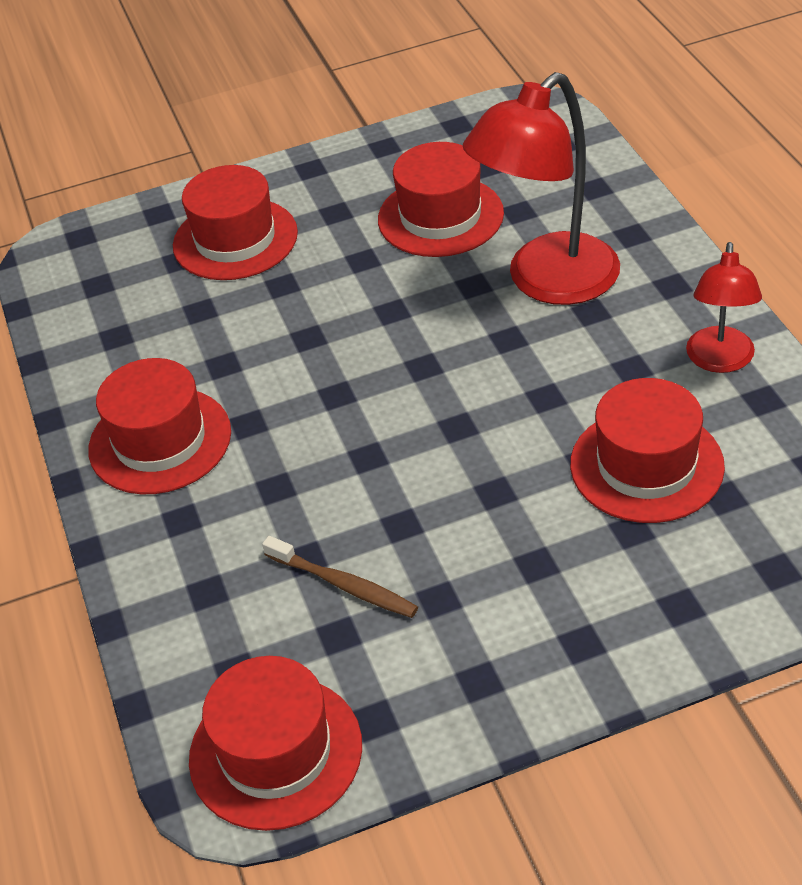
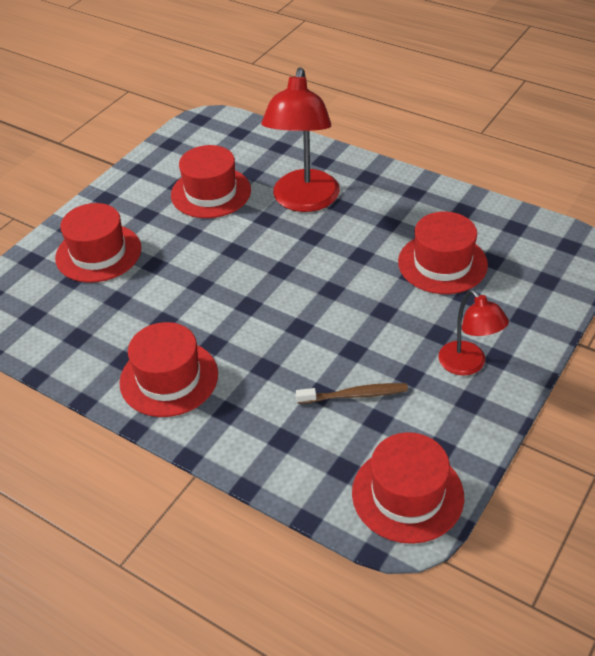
camera: 40 degrees left, 0 degrees up
(720, 361) = (426, 201): red lamp -> red lamp (468, 365)

